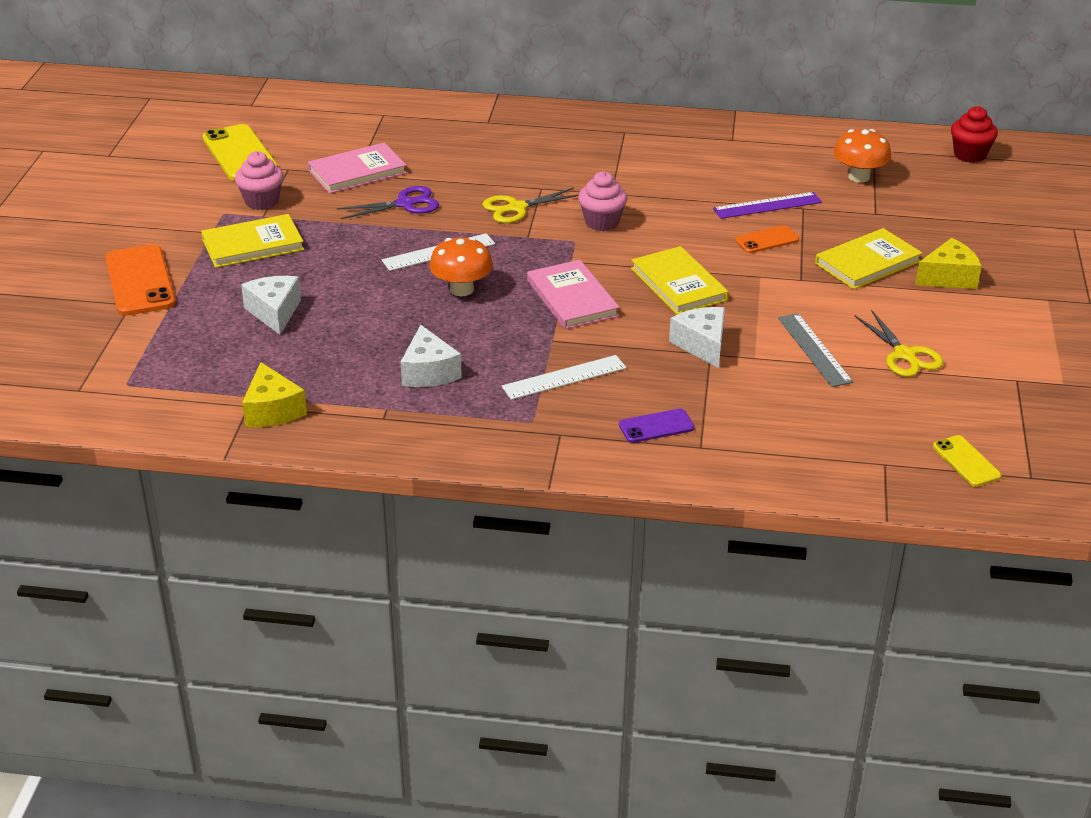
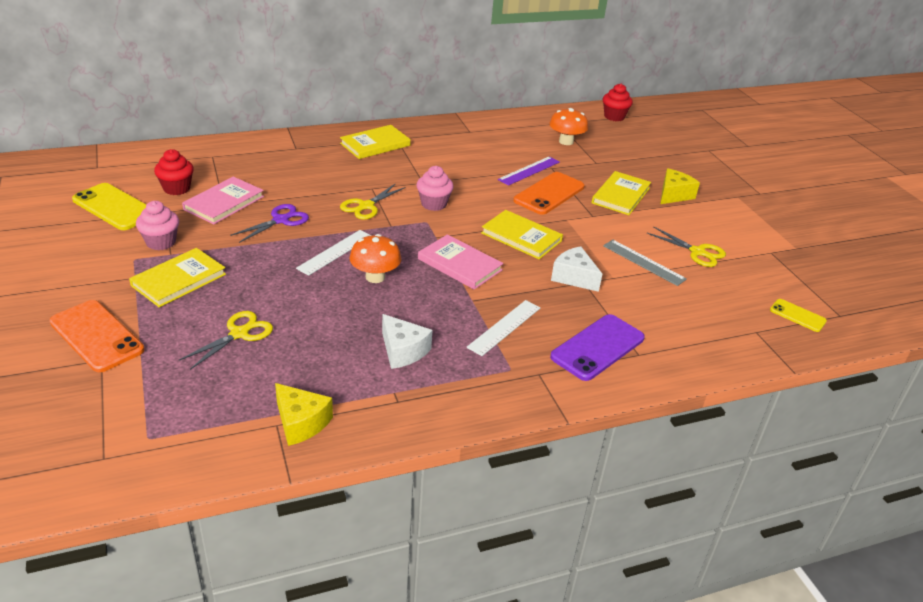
camera: 30 degrees left, 0 degrees up
(274, 312) = (239, 334): white cheese -> yellow scissors
(318, 145) = (177, 188): none -> red cupcake
(590, 135) = (375, 144): none -> yellow book
(656, 426) = (597, 347): purple phone -> purple phone, size x1.81
(766, 240) = (549, 194): orange phone -> orange phone, size x1.81

